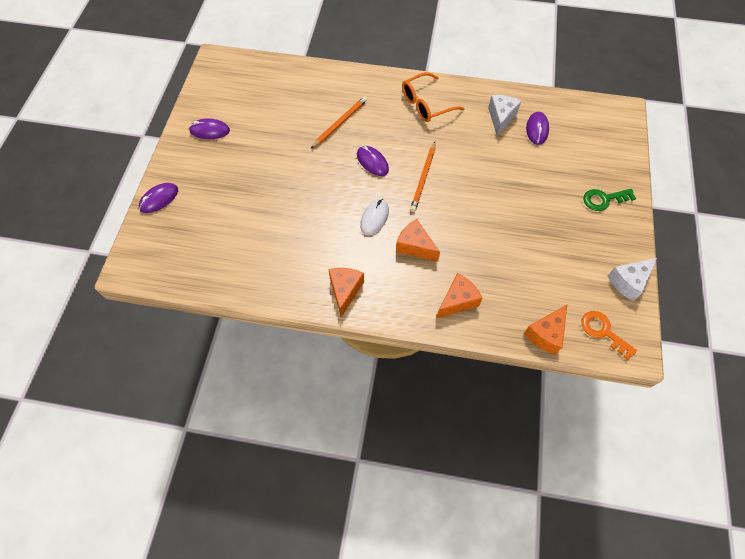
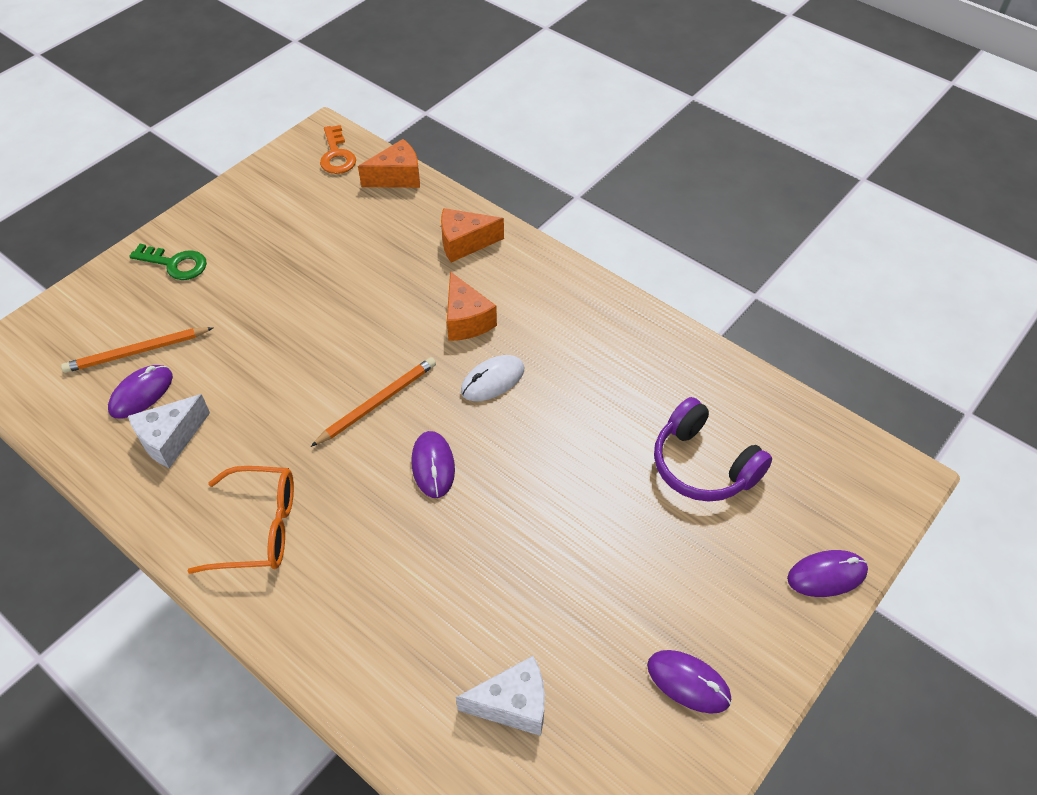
camera: 150 degrees left, 10 degrees down
(238, 224) = (703, 465): none -> purple headphones
(340, 123) = (434, 568): orange pencil -> orange pencil (137, 352)
(345, 291) = (594, 311): orange cheese -> none
(628, 282) = (258, 180): white cheese -> white cheese (513, 704)

